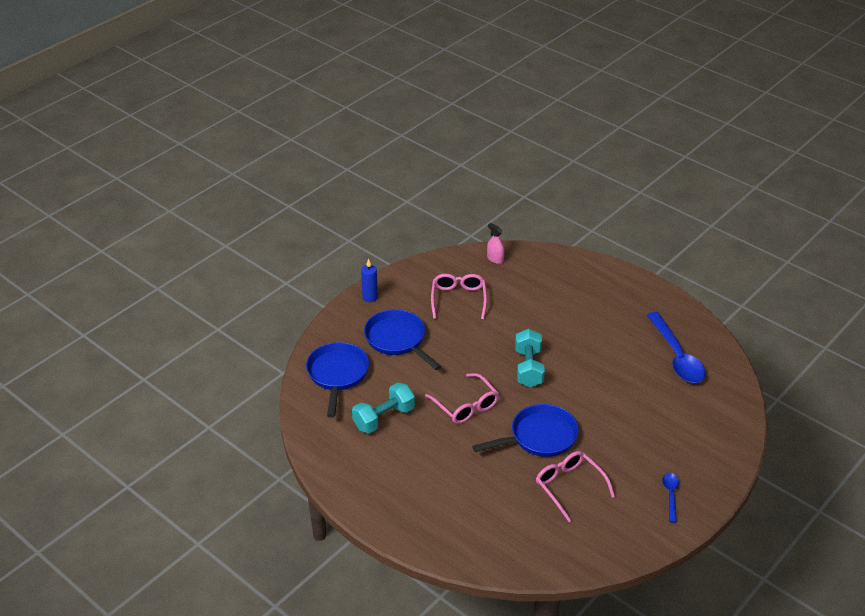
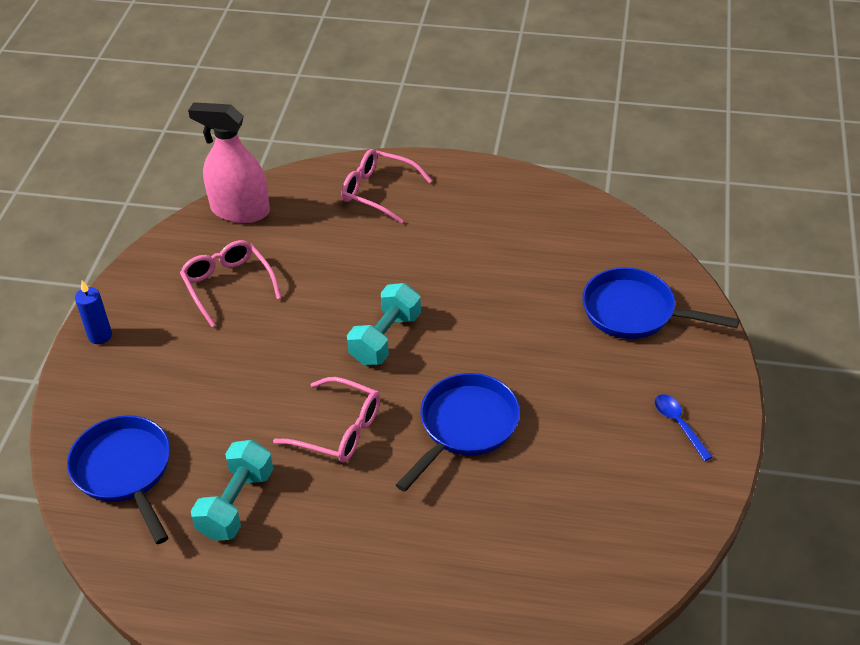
camera: 30 degrees left, 5 degrees up
(397, 340) = (180, 379): blue pan -> blue pan (634, 312)
(495, 259) = (240, 210): pink spray bottle -> pink spray bottle, size x2.13
(528, 368) = (385, 338): turquoise dumbbell -> turquoise dumbbell turned 60 degrees clockwise
(569, 487) = (552, 477): pink glasses -> pink glasses (378, 191)
(677, 357) = (554, 241): blue spoon -> none

